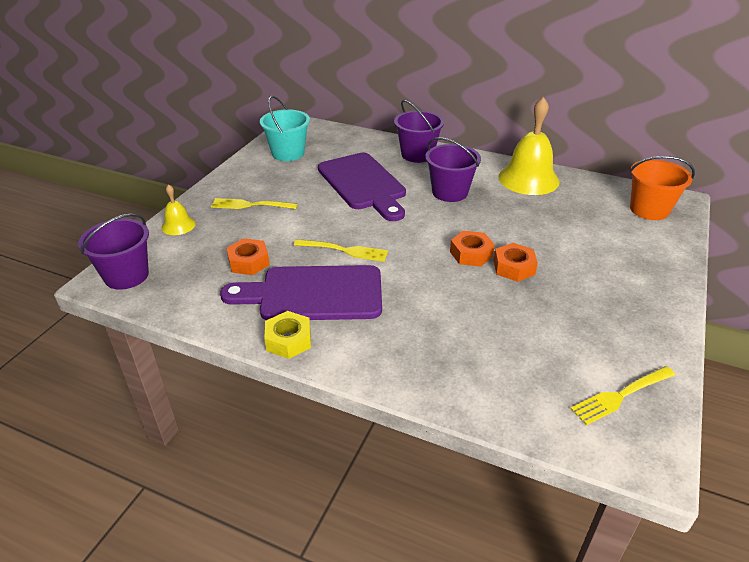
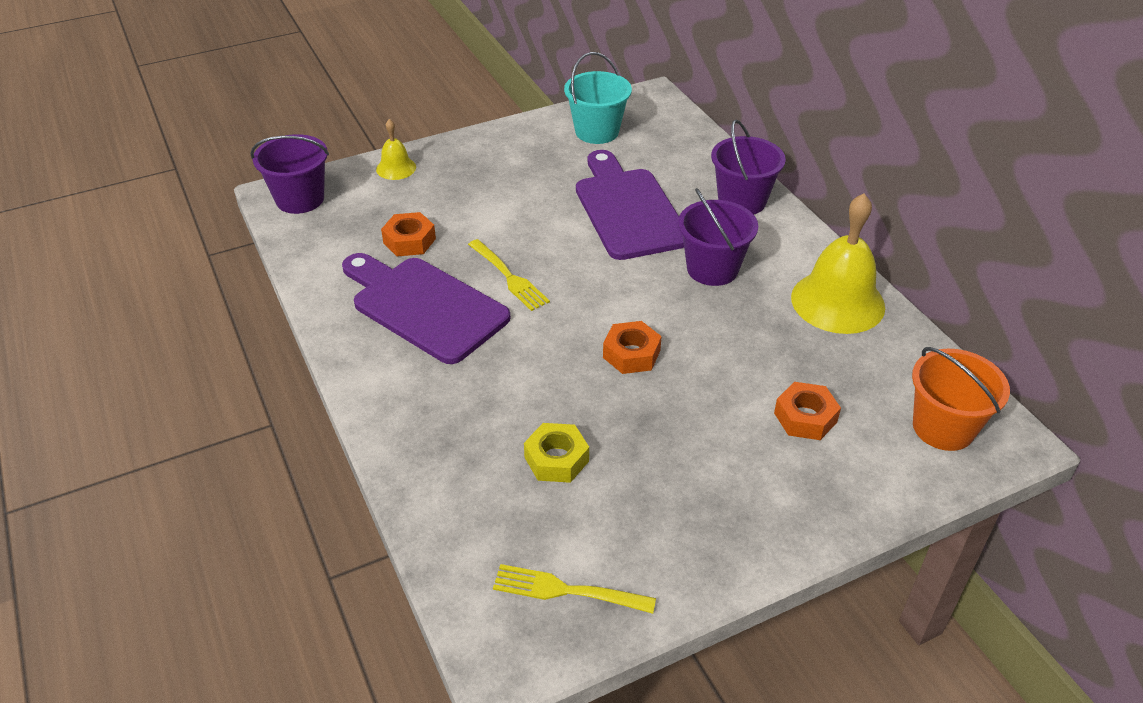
camera: 40 degrees right, 5 degrees up
(251, 205) = (485, 178): yellow fork -> none
(288, 340) = (350, 338): yellow nut -> yellow nut (556, 459)
(363, 184) = (628, 209): purple cutting board -> purple cutting board turned 150 degrees clockwise
(514, 267) = (656, 396): orange nut -> orange nut (805, 417)

